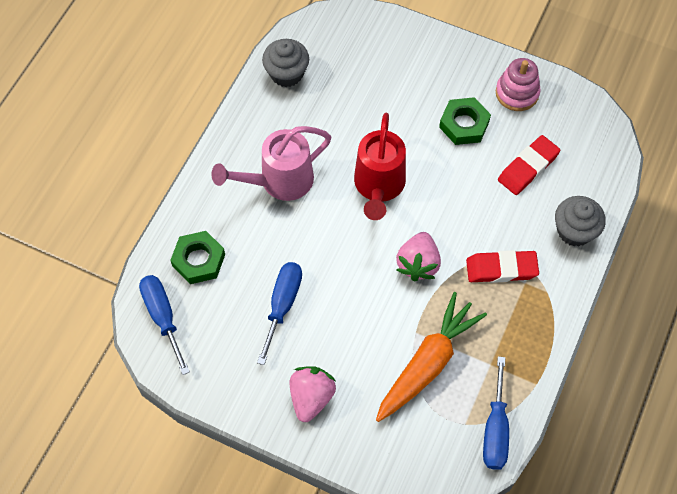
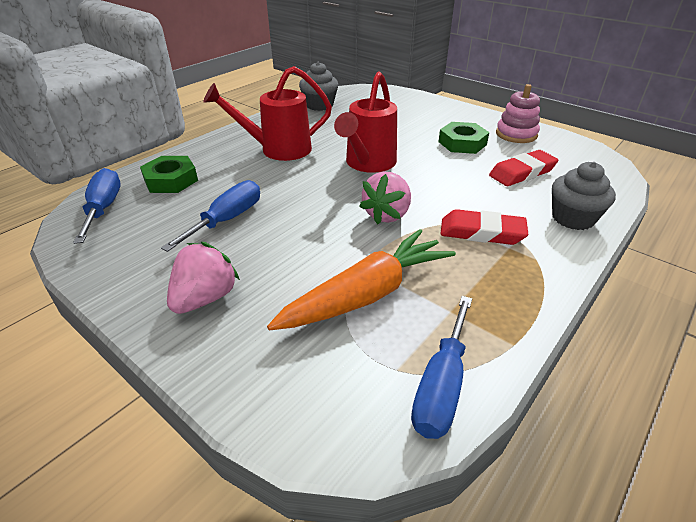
camera: 15 degrees right, 25 degrees down
(279, 181) = (278, 149): pink watering can -> red watering can

